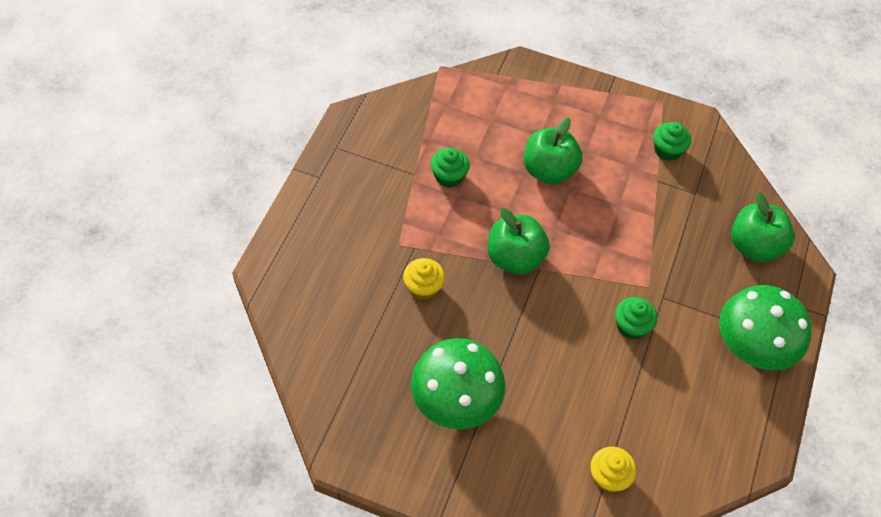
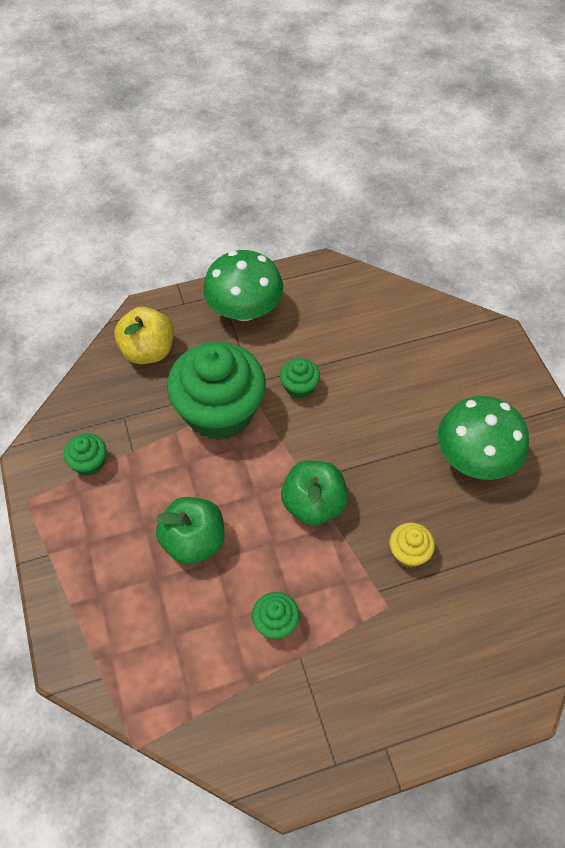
camera: 125 degrees left, 0 degrees up
(608, 476) = (429, 334): yellow cupcake -> none
(650, 255) = (219, 411): none -> green cupcake
(754, 246) = (148, 351): green apple -> yellow apple

